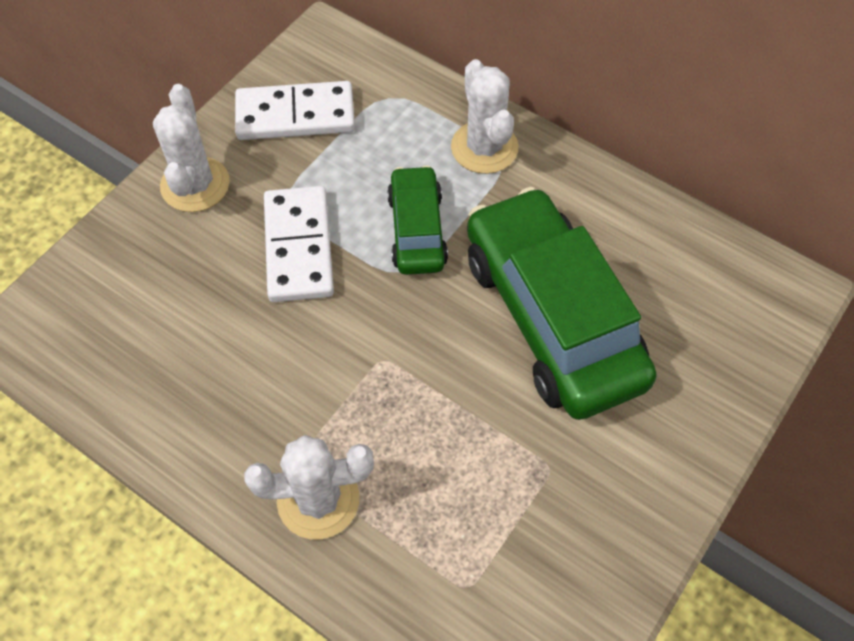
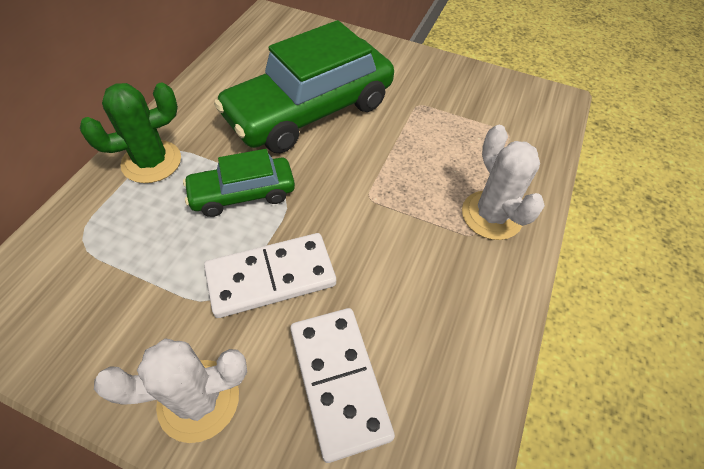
camera: 105 degrees left, 5 degrees down
(295, 115) = (98, 319): white domino -> white domino (339, 381)
(484, 147) = (151, 162): white cactus -> green cactus

